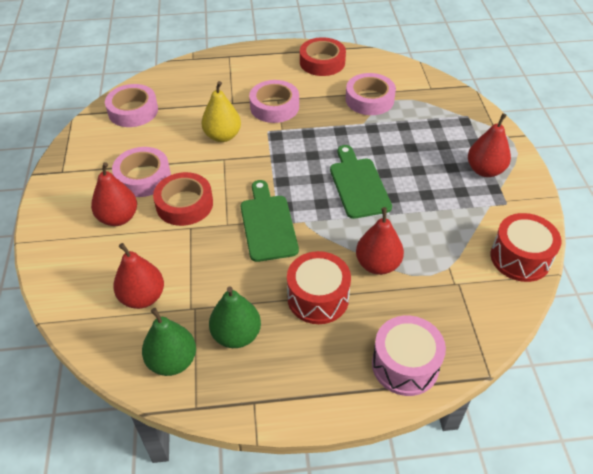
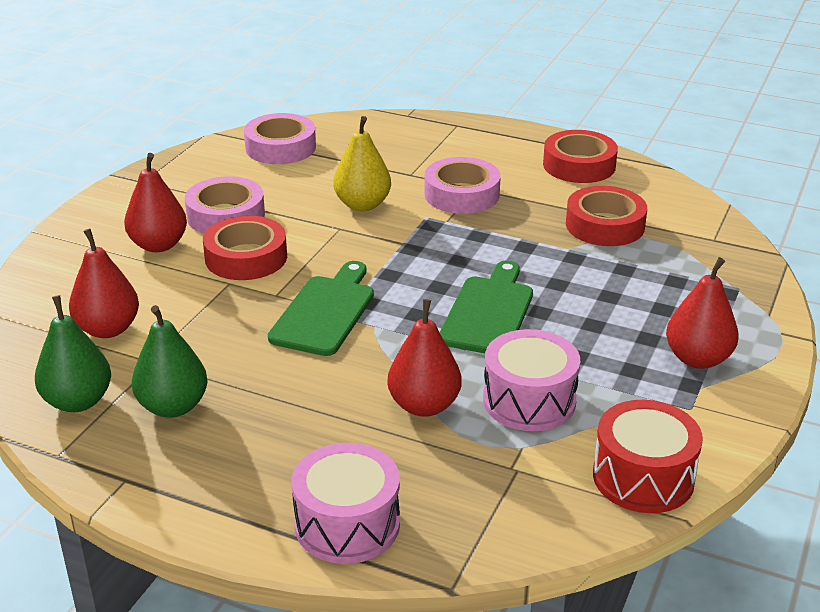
camera: 30 degrees right, 15 degrees down
(318, 298) = (309, 409): red drum -> none
(369, 99) = (605, 225): pink tape -> red tape
(428, 235) = (529, 401): none -> pink drum

